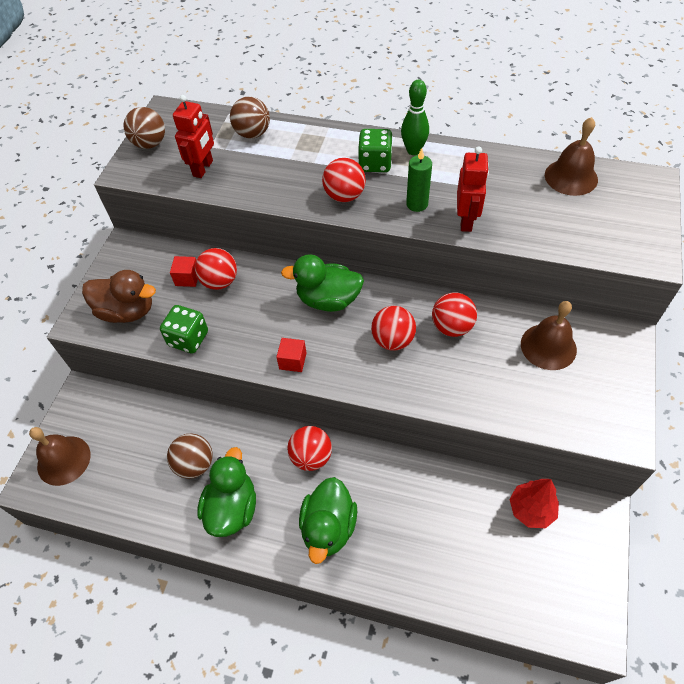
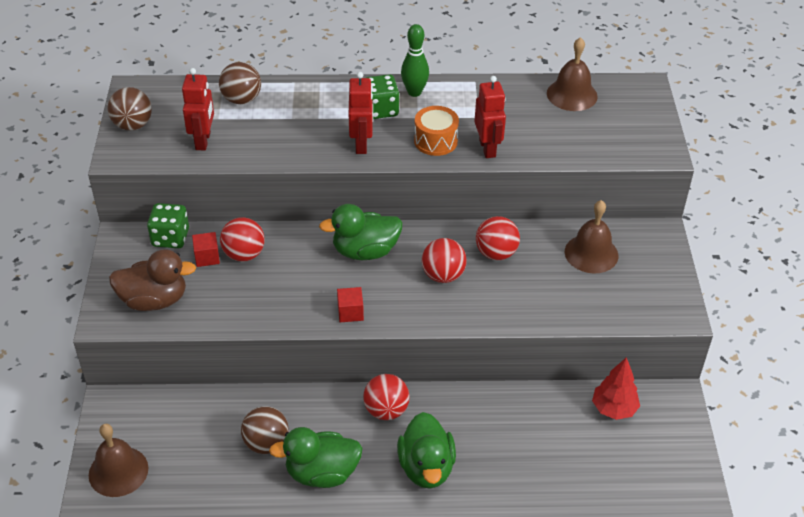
camera: 20 degrees left, 10 degrees down
(188, 339) = (233, 313): green dice -> green dice (170, 238)
(232, 508) = (322, 473): green duck -> green duck turned 90 degrees counterclockwise
(344, 196) = (361, 144): red ball -> red robot
(417, 204) = (435, 141): green candle -> orange drum

